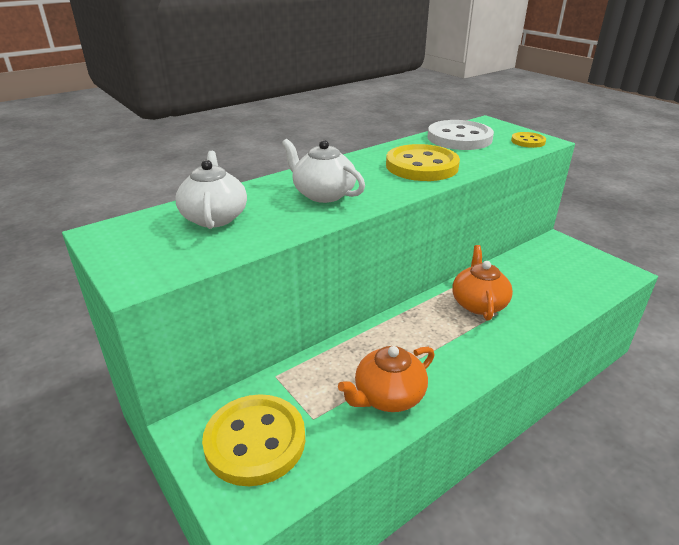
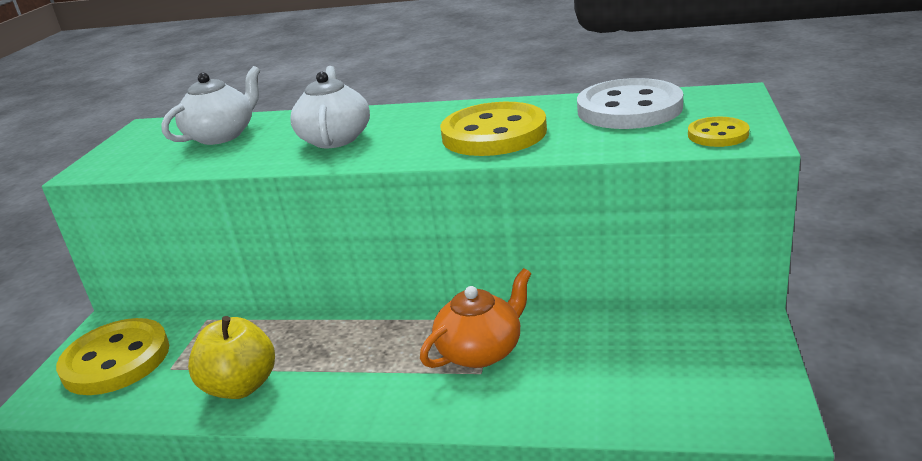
camera: 50 degrees right, 5 degrees down
(388, 396) = (241, 386): orange teapot -> yellow apple

